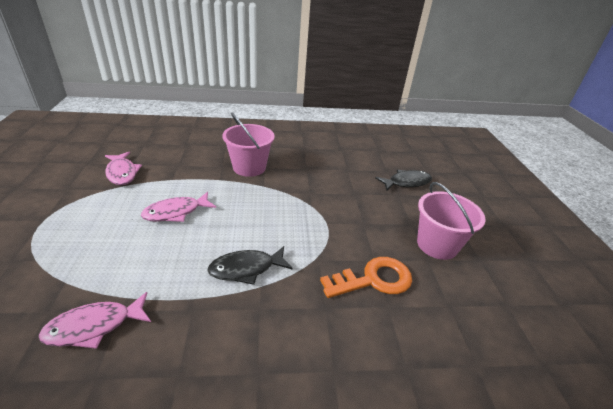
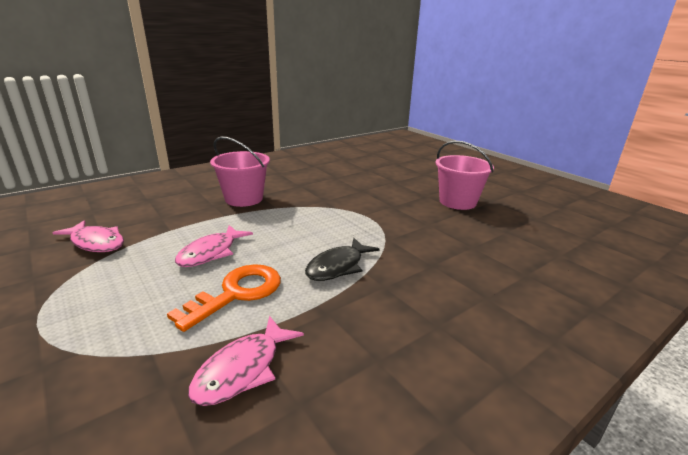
camera: 30 degrees left, 10 degrees down
(374, 279) = (443, 236): orange key -> orange key (237, 293)
(406, 182) = (391, 173): black fish -> none

